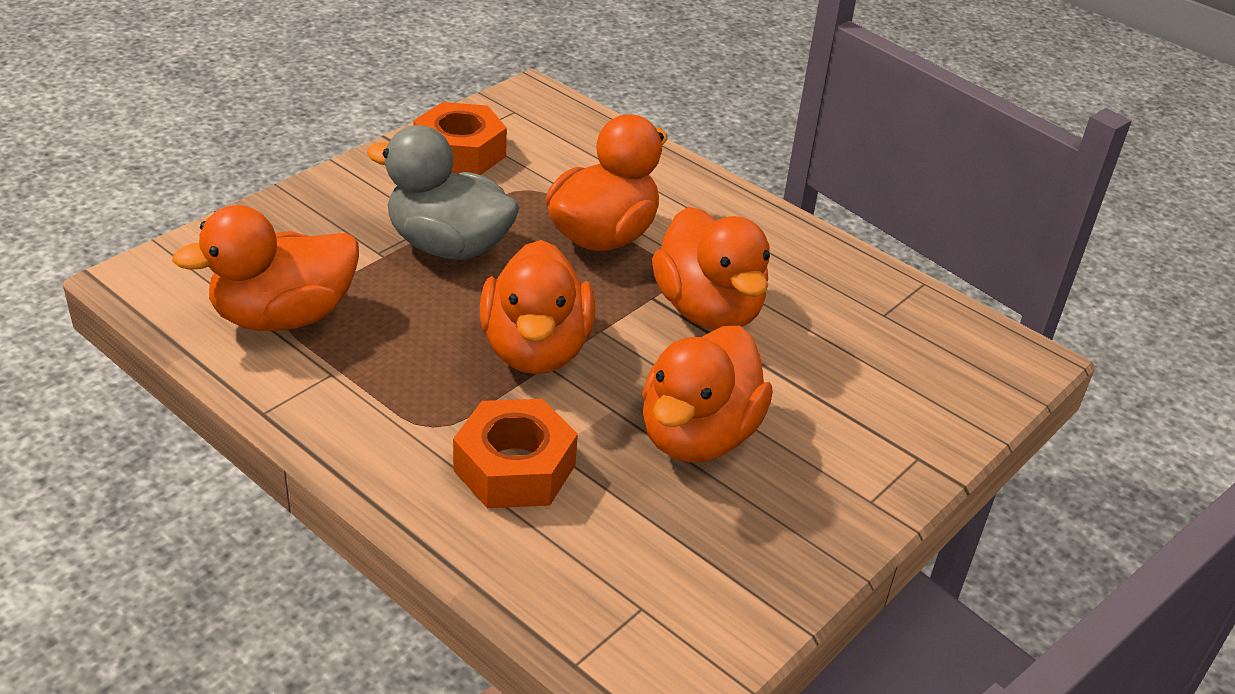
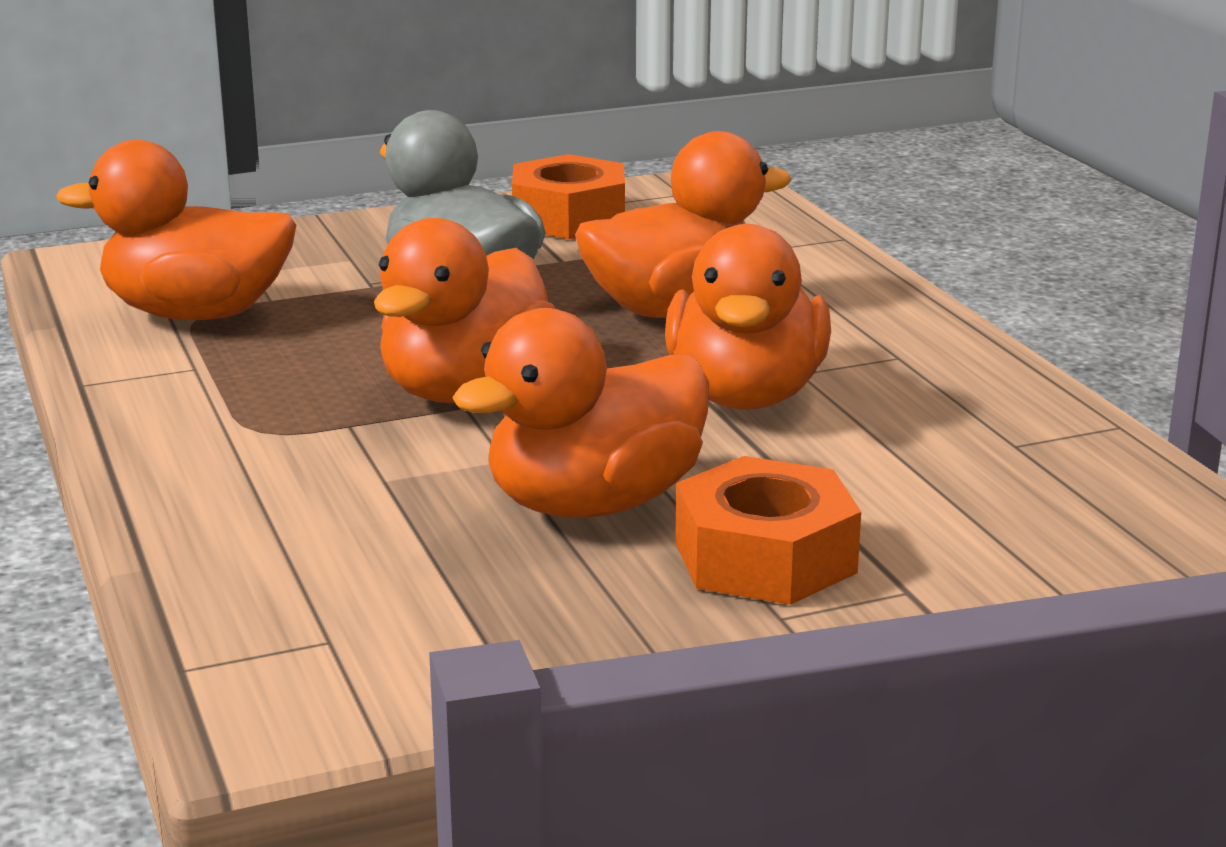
camera: 30 degrees right, 15 degrees down
(514, 467) = (316, 483): orange nut -> orange nut (765, 557)

